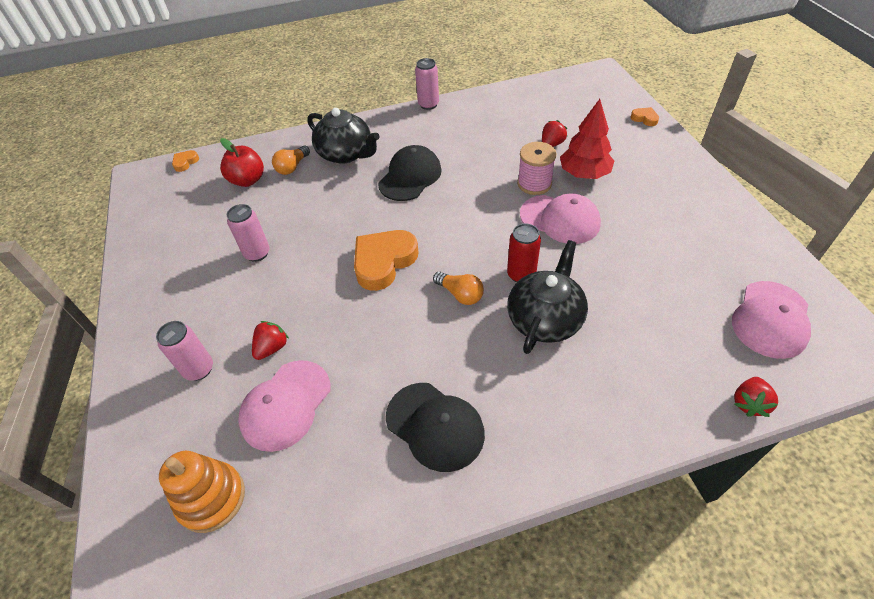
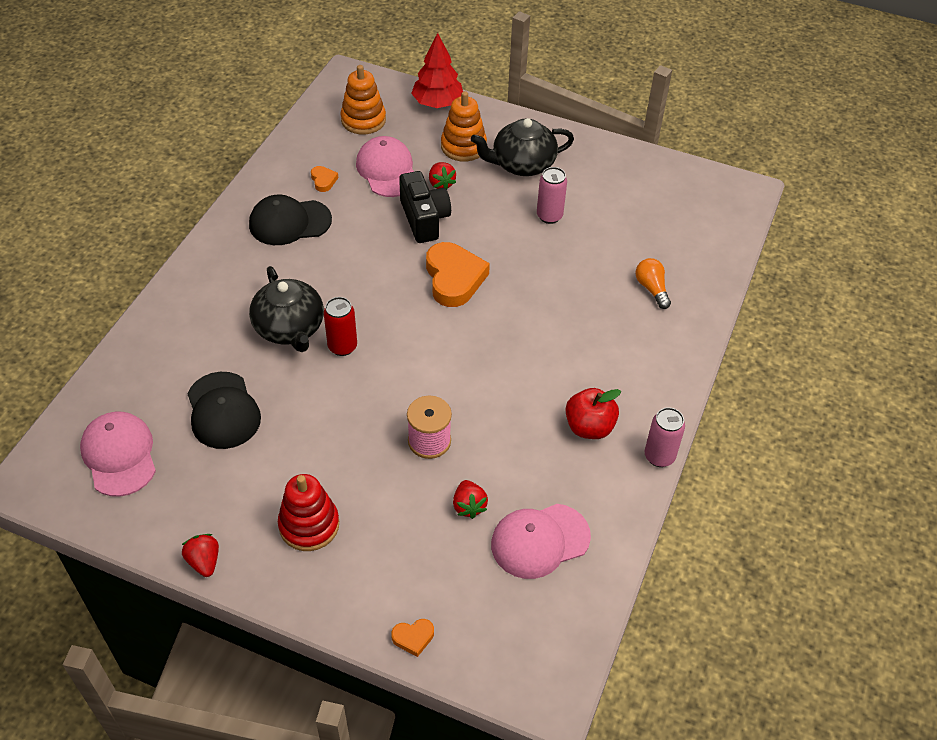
camera: 125 degrees right, 0 degrees up
(185, 162) = (738, 224): orange heart -> orange heart (323, 180)
(199, 369) = (463, 146): pink can -> orange stacking toy
(247, 180) = (662, 251): red apple -> red apple (589, 427)
(332, 326) = (424, 219): none -> black camera
(346, 154) = (633, 336): black teapot -> black teapot (522, 164)
(410, 177) = (544, 359): black cap -> black cap (223, 411)
(460, 294) = (369, 299): orange light bulb -> none
(560, 219) = (365, 420): pink cap -> pink cap (539, 541)
(584, 174) = (396, 491): red tree -> red tree (437, 103)
(656, 191) = (309, 525): none -> red stacking toy
(749, 403) = (103, 375): red strawberry -> red strawberry (204, 561)

